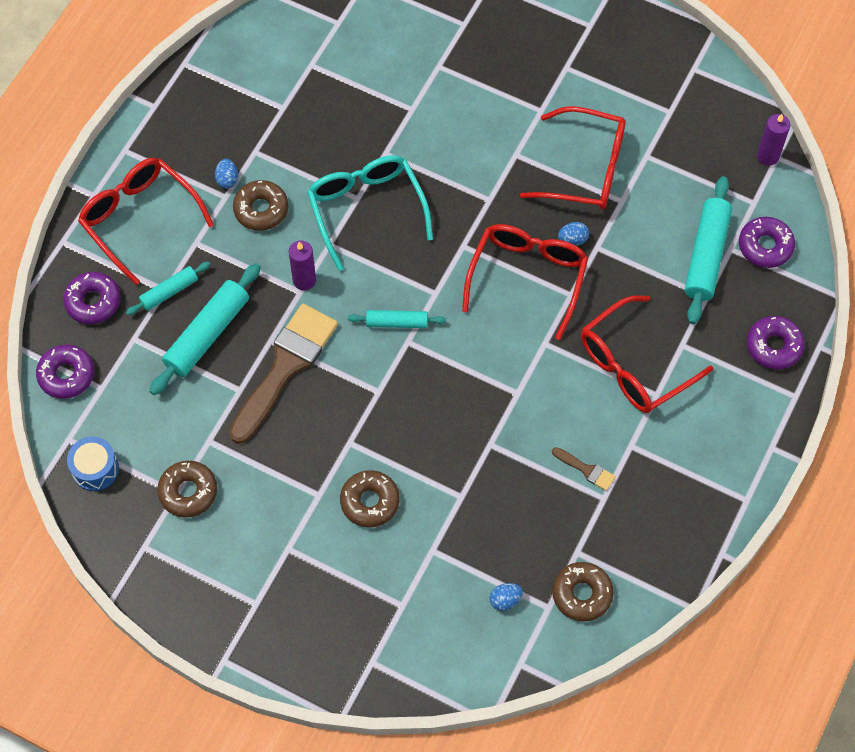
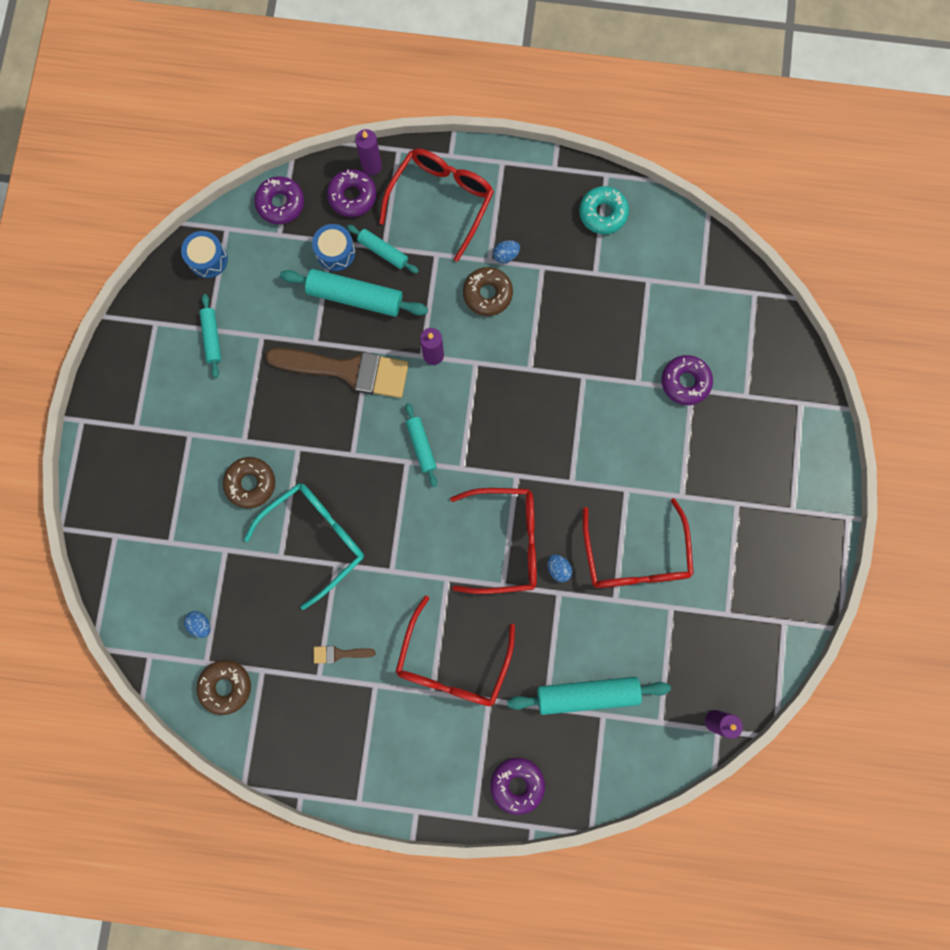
camera: 70 degrees right, 15 degrees up
(68, 272) = (371, 166): none -> purple candle
(148, 338) = (335, 252): none -> blue drum
(188, 492) = (212, 338): brown donut -> turquoise rolling pin
(223, 80) = (603, 213): none -> turquoise donut
(366, 209) = (521, 380): turquoise glasses -> turquoise glasses (316, 538)
(586, 470) = (339, 654): brown brush -> brown brush turned 75 degrees clockwise
(634, 366) = (452, 663): red glasses -> red glasses turned 105 degrees counterclockwise
(765, 246) = (617, 746): purple donut -> purple donut (685, 382)

